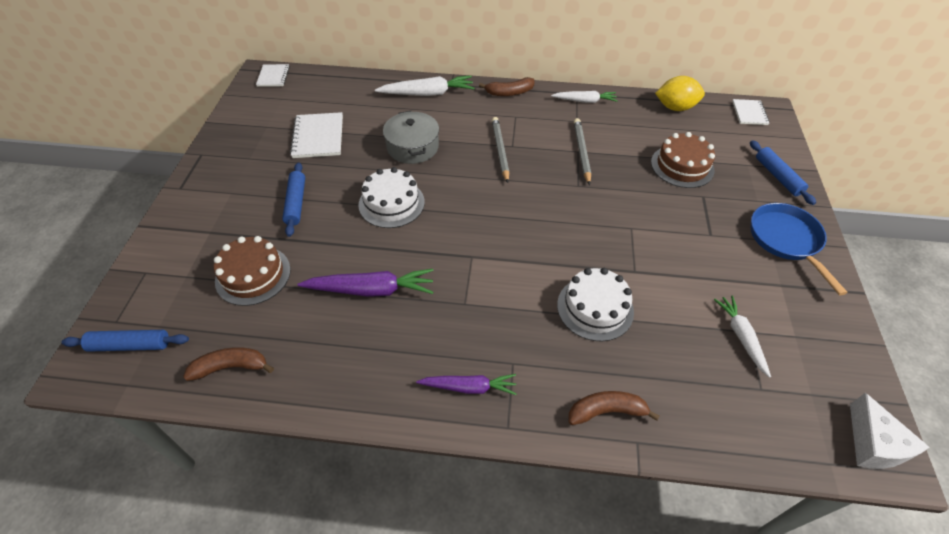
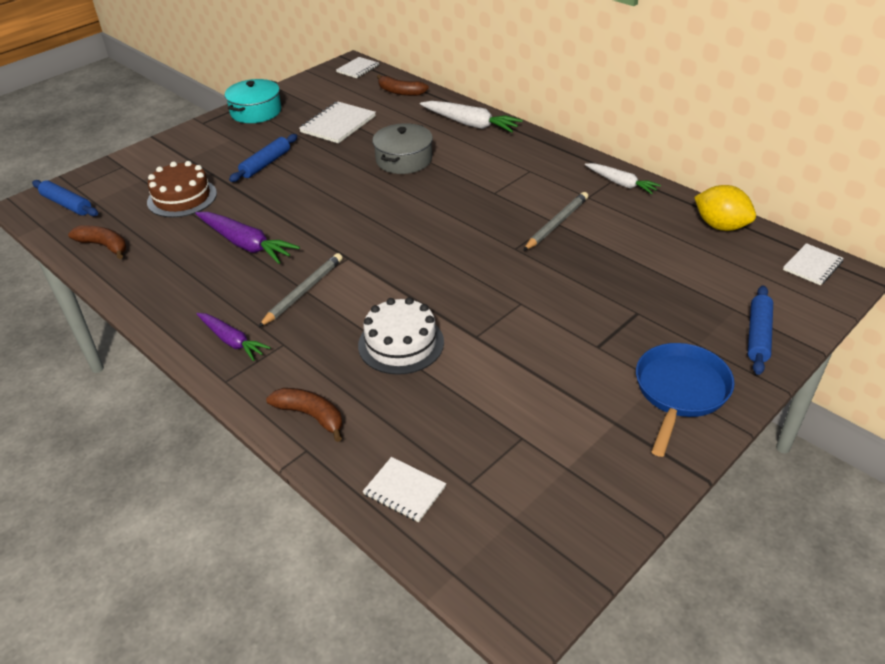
camera: 40 degrees right, 10 degrees down
(223, 155) = (256, 111): none -> turquoise pot
(391, 203) = (334, 193): white cake -> none
(500, 150) = (478, 191): grey pencil -> grey pencil (303, 291)
(509, 93) = (550, 149): brown banana -> brown banana (400, 92)
(682, 166) = (651, 278): brown cake -> none
(734, 425) = (404, 490): none -> white notebook
(741, 337) = (508, 436): white carrot -> none
(873, 444) = (521, 590): white cheese -> none

